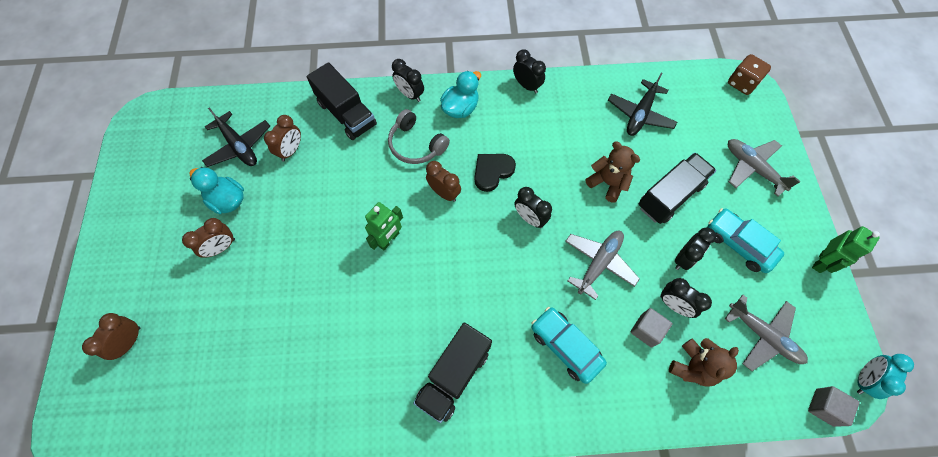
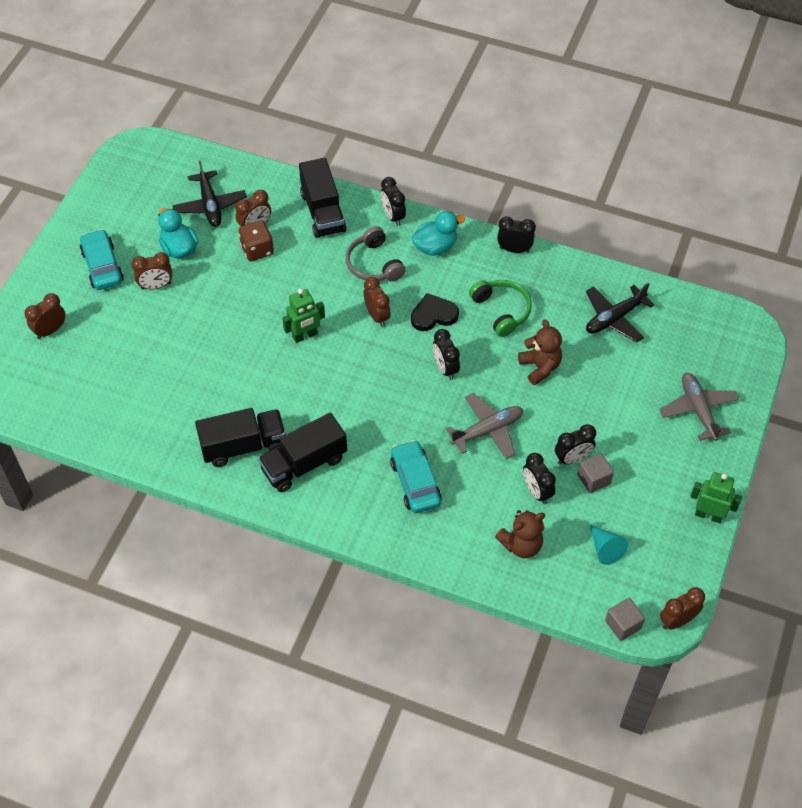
camera: 25 degrees right, 10 degrees down
(527, 86) = (514, 249): black clock -> black clock turned 60 degrees counterclockwise
(547, 144) = (502, 311): none -> green headphones
(646, 330) = (497, 500): grey cube -> grey cube (593, 479)
(670, 196) = (595, 401): black truck -> black truck (243, 446)
(739, 244) = (635, 468): turquoise car -> turquoise car (102, 266)
(742, 83) = (745, 329): brown dice -> brown dice (257, 250)
(763, 335) = (605, 549): grey plane -> turquoise cone
(821, 262) = (708, 515): green robot -> green robot turned 135 degrees counterclockwise
(863, 379) = (677, 620): turquoise clock -> brown clock

